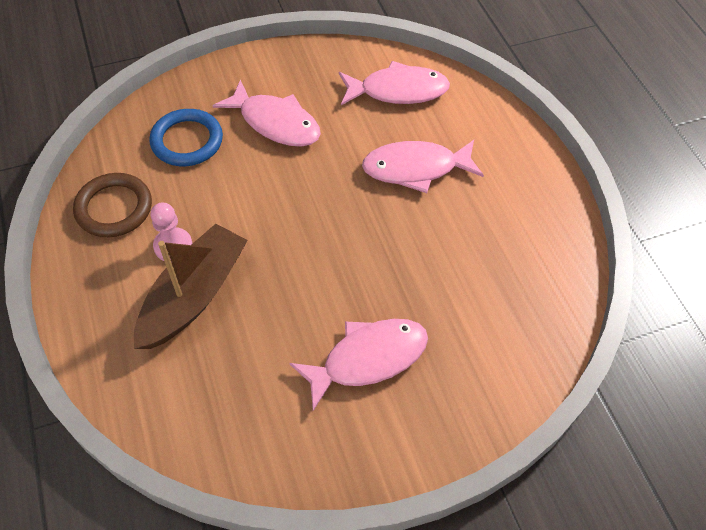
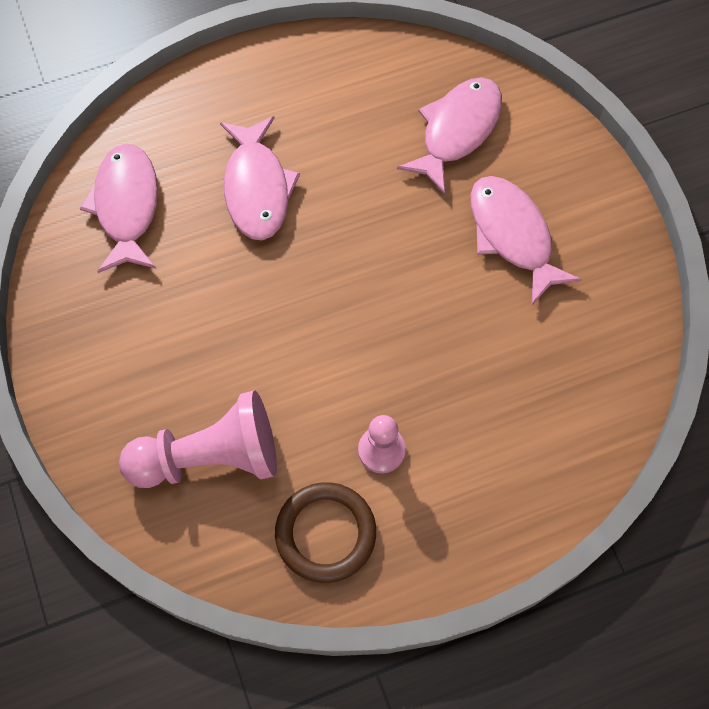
camera: 90 degrees left, 10 degrees up
(187, 141) = (210, 457): blue ring -> pink pawn
(194, 296) = (450, 417): brown boat -> none
(275, 123) = (179, 349): pink fish -> pink fish (457, 131)

